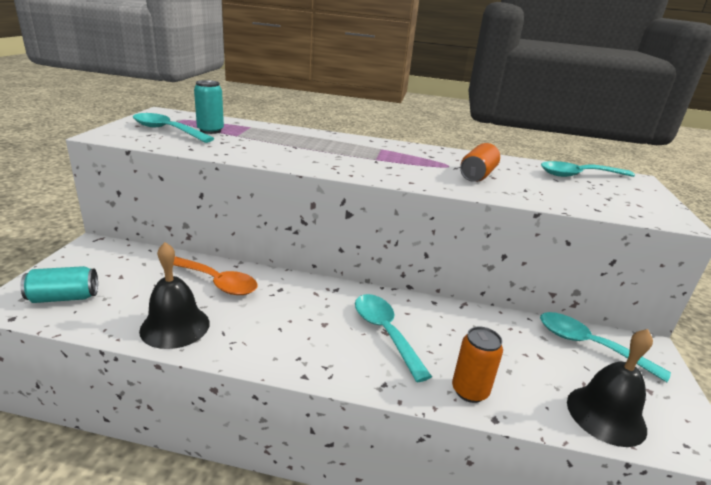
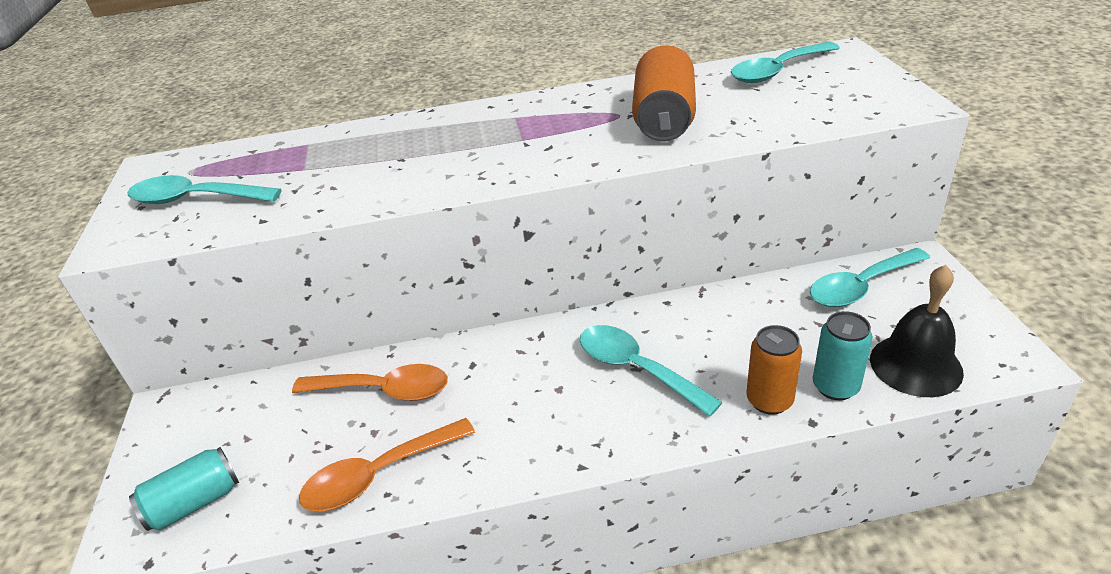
camera: 15 degrees left, 10 degrees up
(175, 326) = (378, 475): black bell -> orange spoon
(210, 130) = (258, 174): turquoise can -> turquoise can (835, 387)
(477, 175) = (664, 119): orange can -> orange can, size x1.50
(588, 345) = (861, 287): turquoise spoon -> turquoise spoon turned 45 degrees counterclockwise

